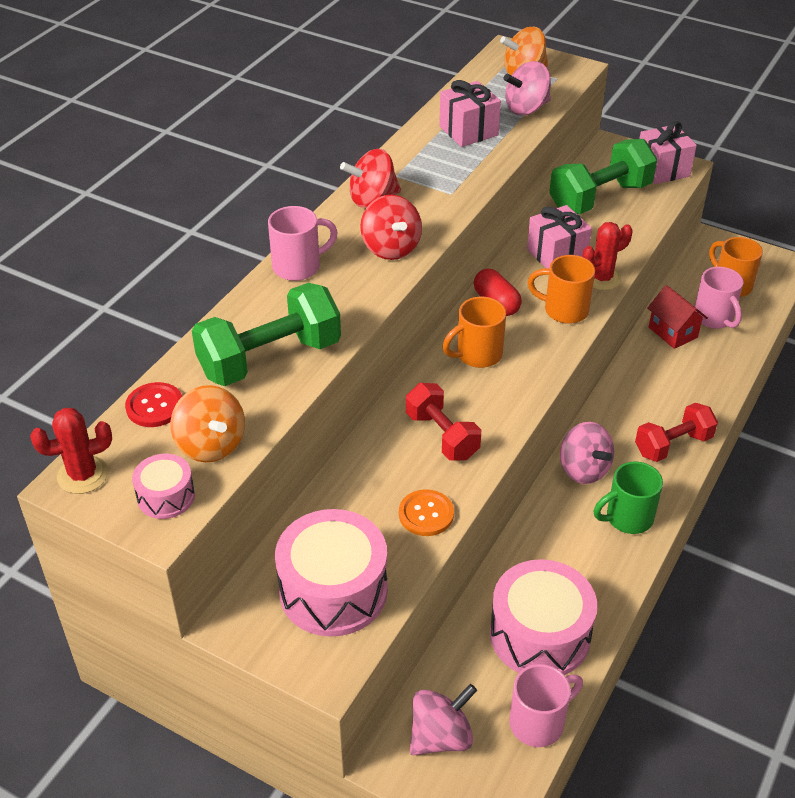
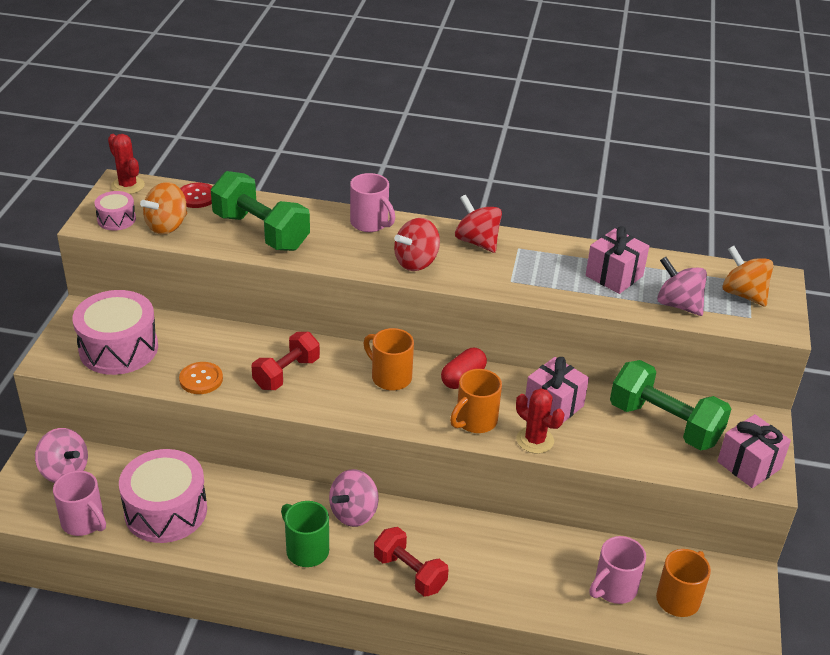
camera: 70 degrees right, 5 degrees down
(564, 310) = (475, 421): orange mug -> orange mug turned 135 degrees counterclockwise
(672, 332) = (572, 556): red house -> none

